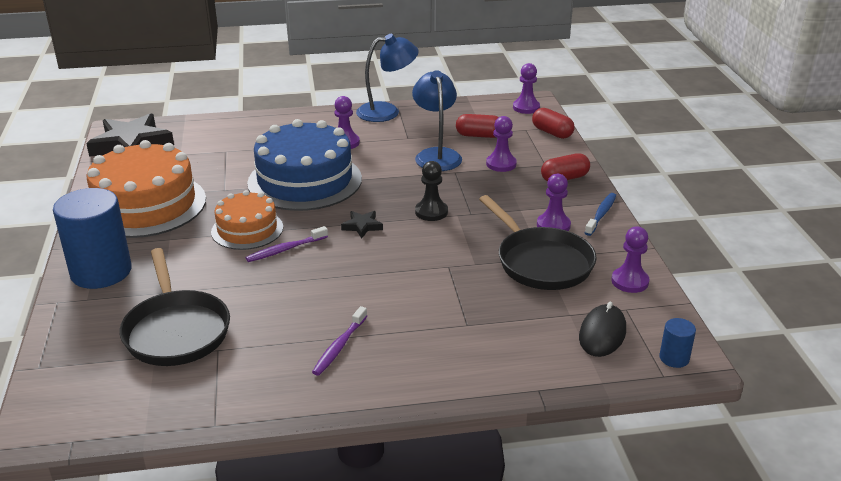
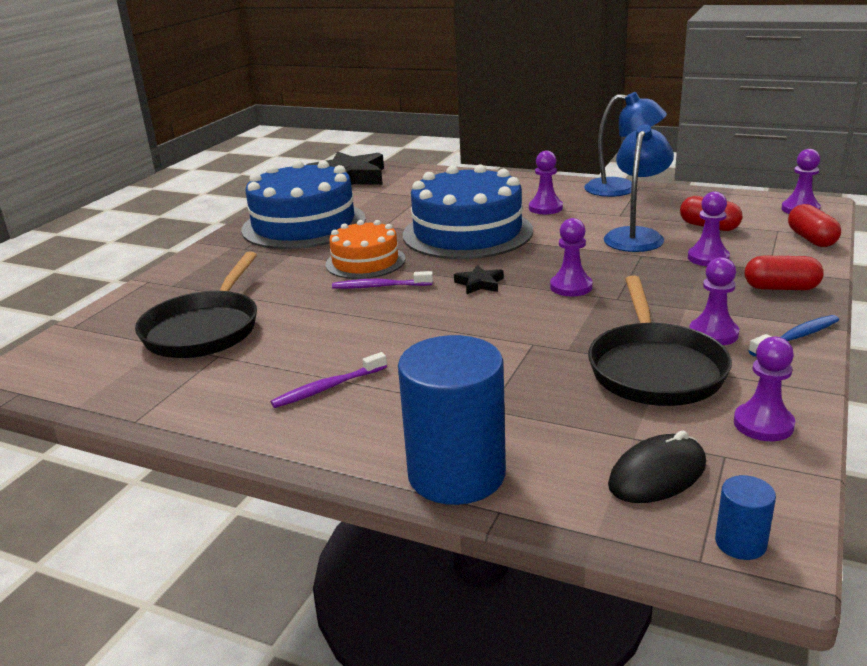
camera: 35 degrees right, 5 degrees down
(101, 272) = (207, 267): blue cylinder -> blue cylinder (456, 474)
(145, 205) = (304, 224): orange cake -> blue cake
(431, 212) = (571, 287): black pawn -> purple pawn

